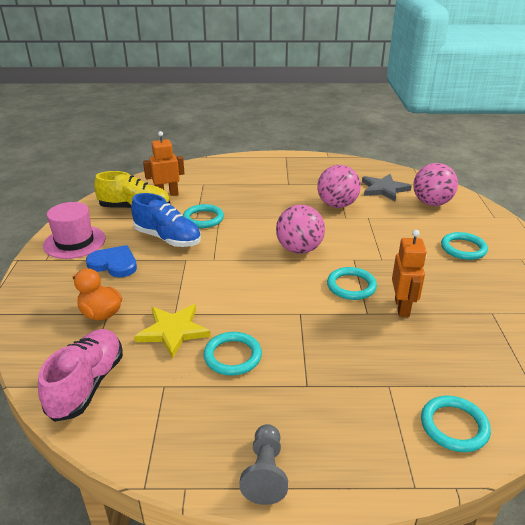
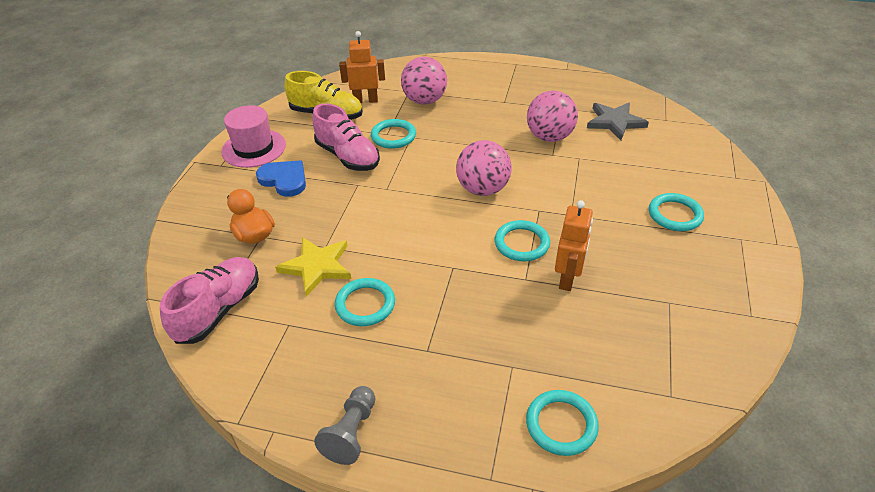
camera: 15 degrees right, 10 degrees up
(167, 238) = (347, 156): blue shoe -> pink shoe
(431, 203) = (665, 148): pink ball -> pink ball (424, 101)

